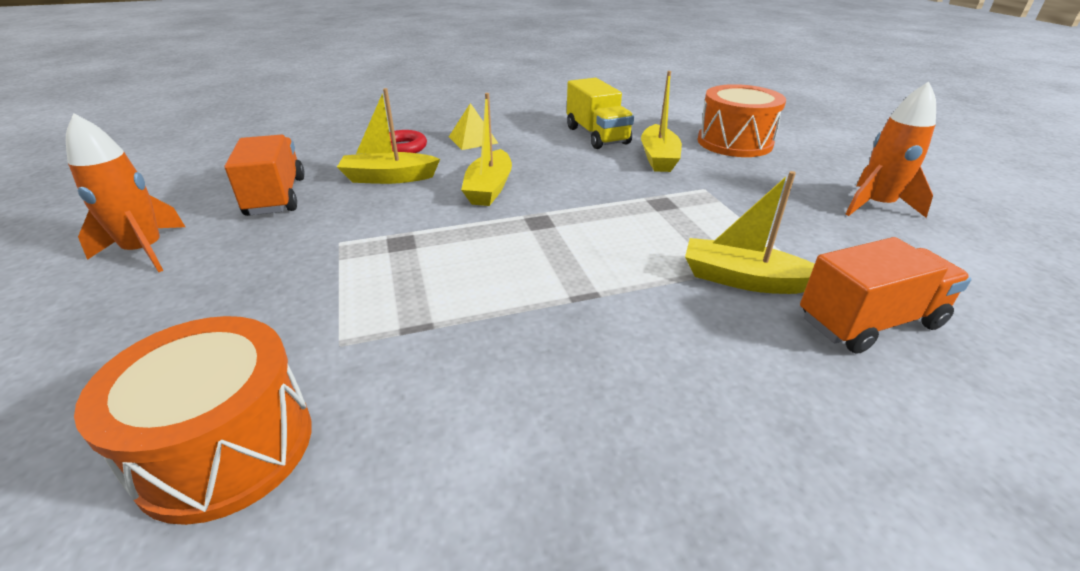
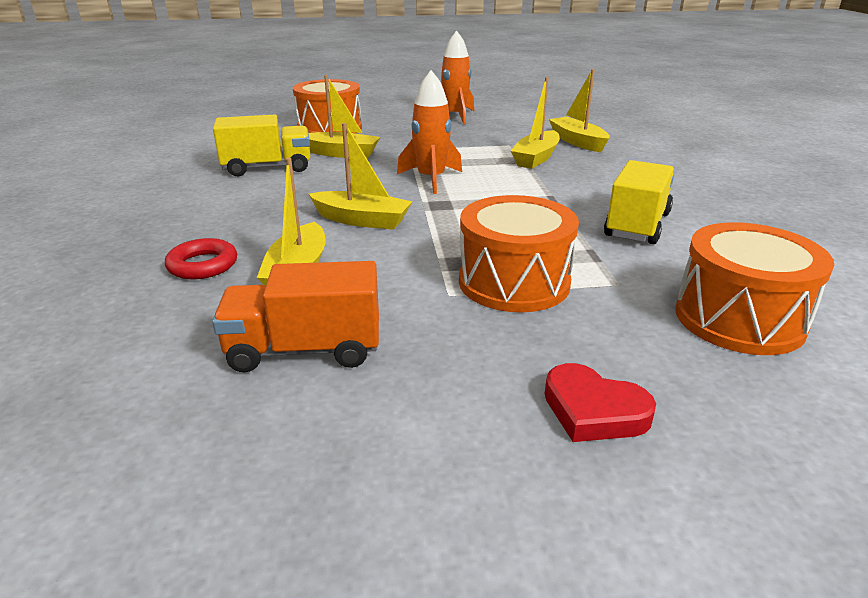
camera: 80 degrees left, 5 degrees down
(130, 319) = (593, 411): none -> red heart
(145, 251) = (433, 442): orange rocket -> orange rocket (431, 179)
(355, 273) = (514, 282): none -> orange drum
(473, 140) = (218, 223): yellow pyramid -> none
(511, 372) = (637, 225): none -> yellow truck
(869, 322) = (577, 142): orange truck -> yellow boat

